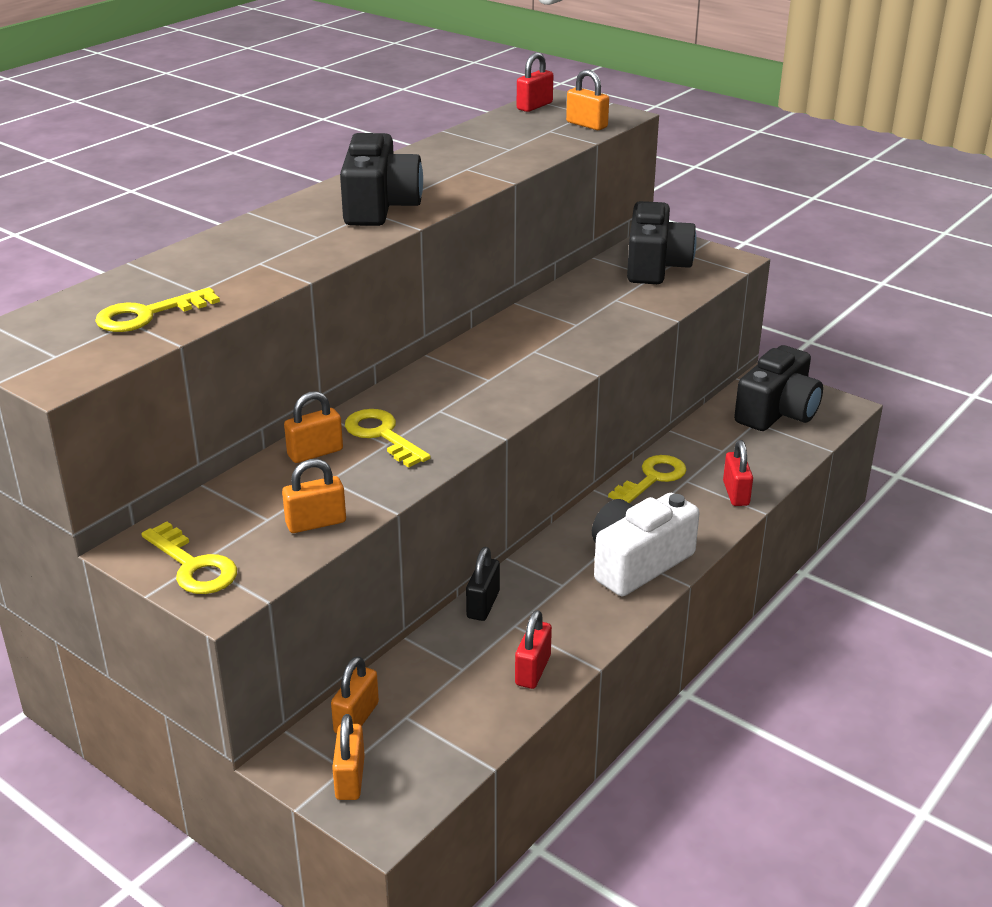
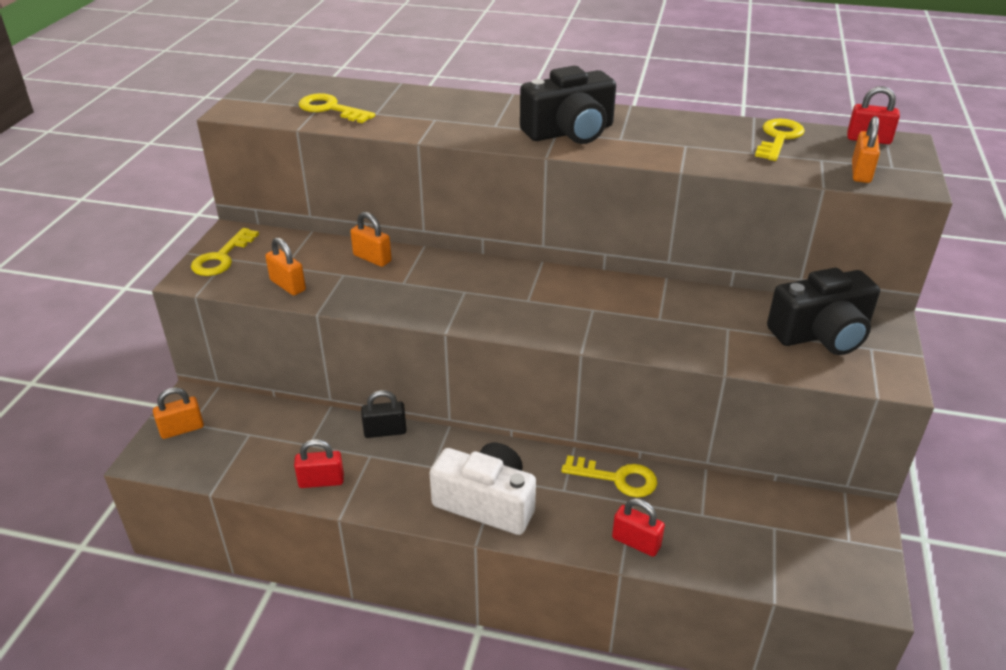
camera: 65 degrees right, 5 degrees up
(356, 718) = (239, 412): orange padlock -> none
(382, 435) = (412, 277): yellow key -> yellow key (779, 138)
(736, 493) = (636, 542): red padlock -> red padlock turned 60 degrees clockwise
(777, 412) = (809, 540): black camera -> none

